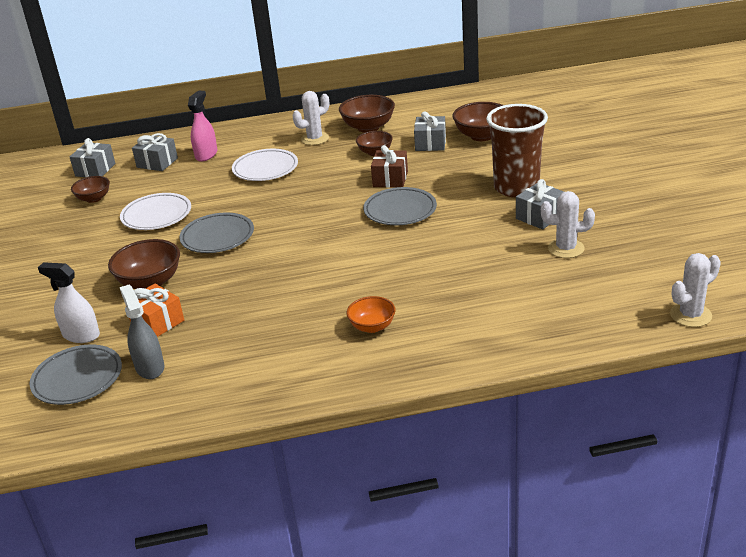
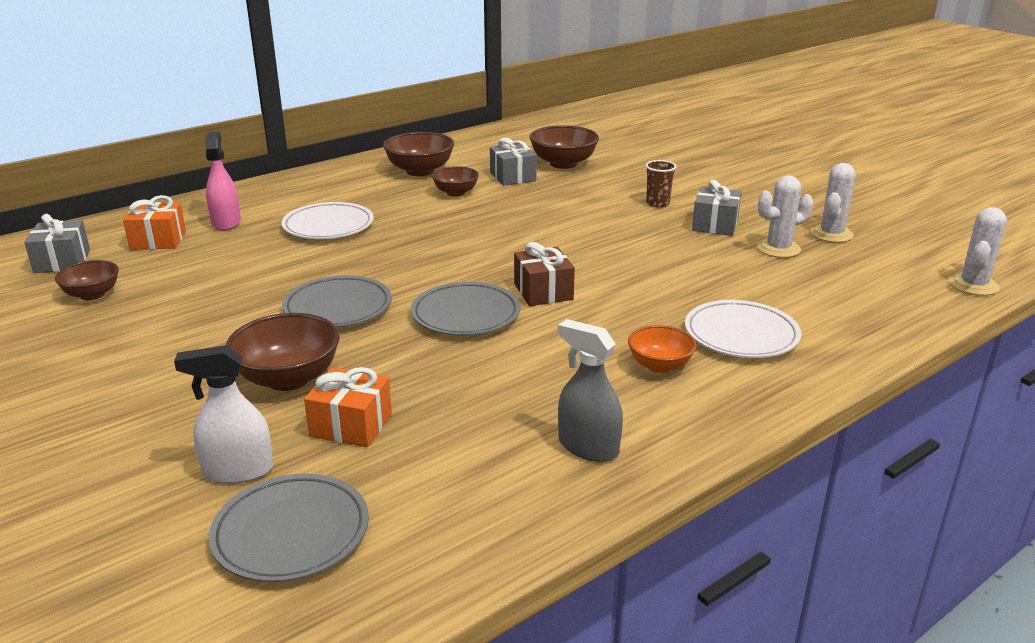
camera: 30 degrees left, 5 degrees down
(149, 367) = (399, 487): grey spray bottle -> grey spray bottle (588, 447)
(156, 215) = (217, 298): white plate -> white plate (741, 335)
(157, 163) = (158, 240): grey gift -> orange gift
(314, 139) = (363, 189): white cactus -> white cactus (831, 234)
(390, 179) = (504, 215): brown gift -> brown gift (543, 292)
(400, 210) = (551, 242): grey plate -> grey plate (466, 315)
(516, 188) = (657, 203): brown cup -> brown cup, size x0.43

